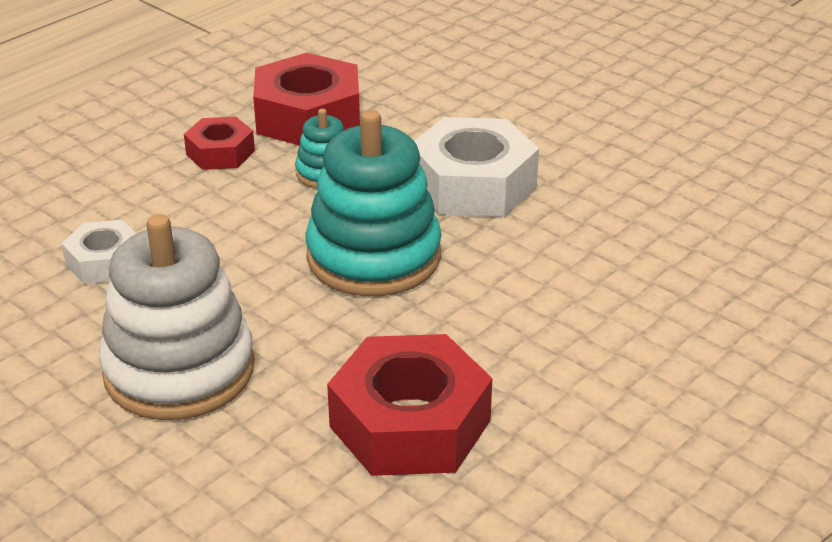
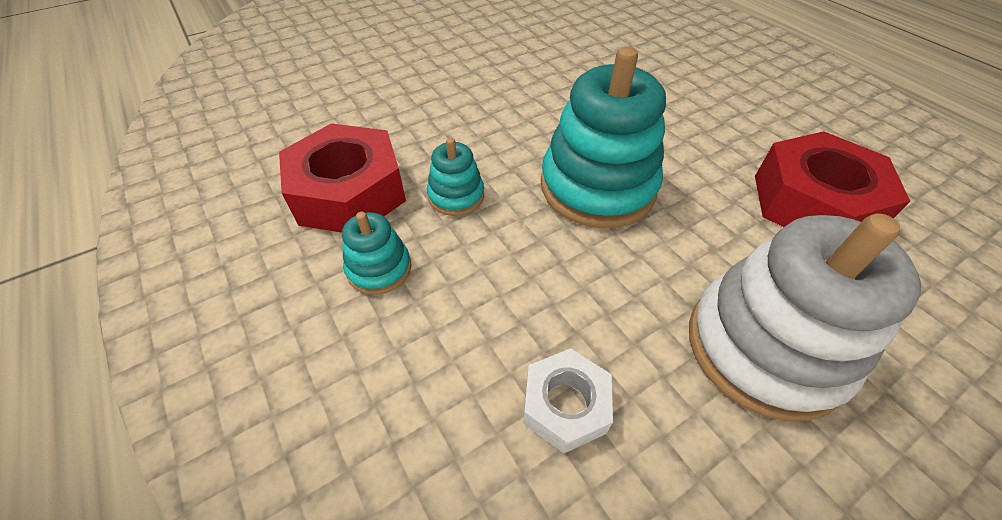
camera: 75 degrees left, 15 degrees up
(220, 153) = (379, 268): red nut -> turquoise stacking toy
(473, 184) = (510, 118): white nut -> none

